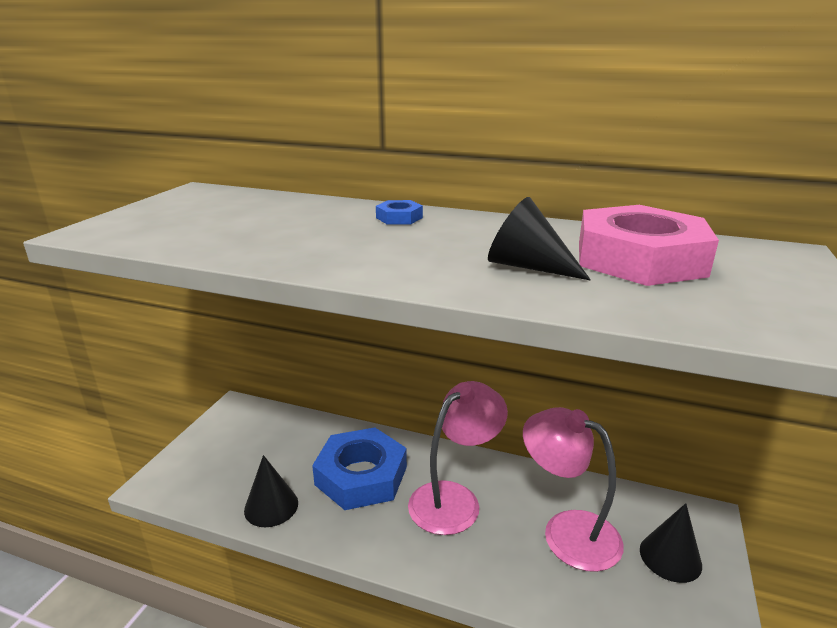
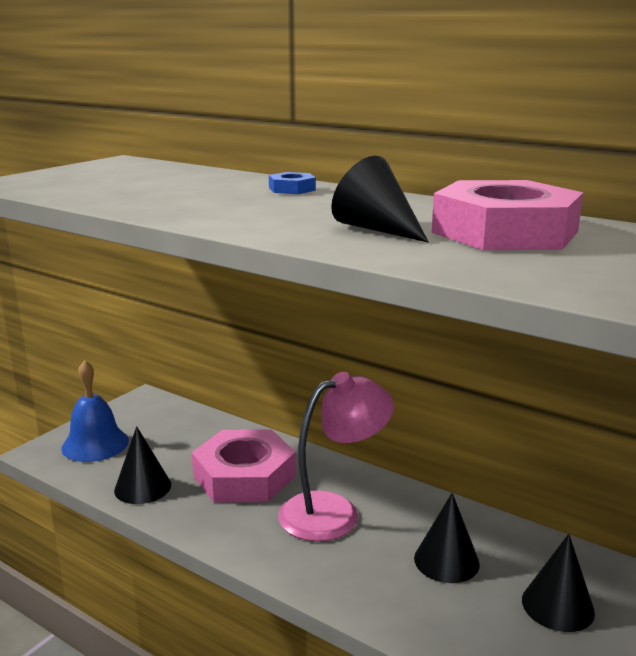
camera: 15 degrees right, 5 degrees down
(206, 466) = (95, 444): none -> blue bell
(361, 476) = (244, 476): blue nut -> pink nut
(567, 531) = (446, 560): pink lamp -> black cone

